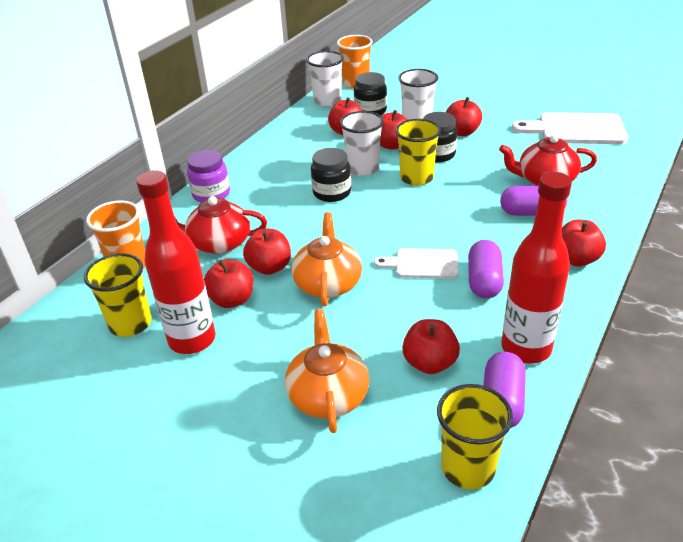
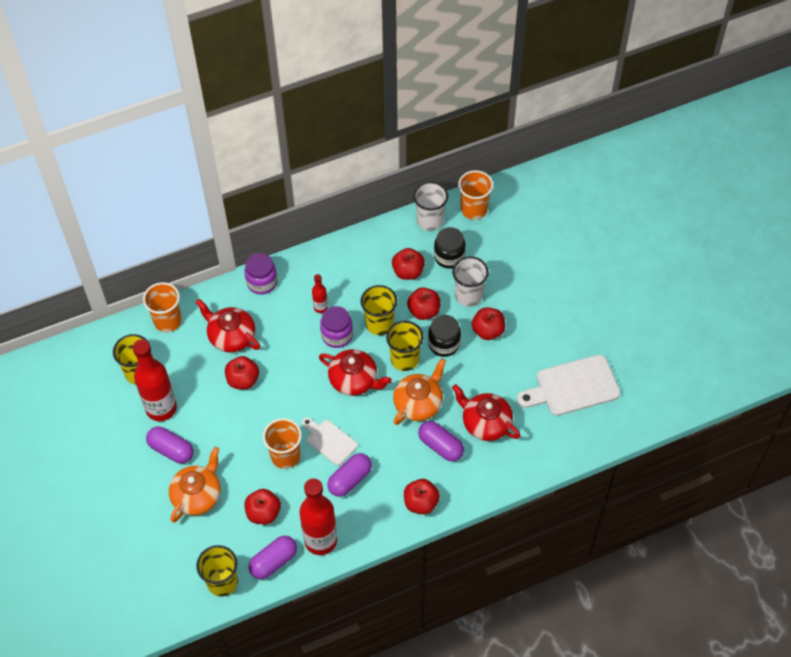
camera: 35 degrees right, 20 degrees up
(232, 300) = (203, 392): red apple -> none
(245, 371) = (171, 450): none -> purple capsule
(292, 184) = (320, 307): none -> red bottle
(328, 283) = (263, 417): orange teapot -> orange teapot (418, 403)
(332, 193) = (337, 335): black jar -> purple jar
(363, 169) = (379, 324): white cup -> yellow cup
(388, 212) = (354, 380): none -> red teapot
(392, 300) = (285, 456): none -> orange cup
(576, 129) = (573, 387): white cutting board -> white cutting board turned 60 degrees counterclockwise

